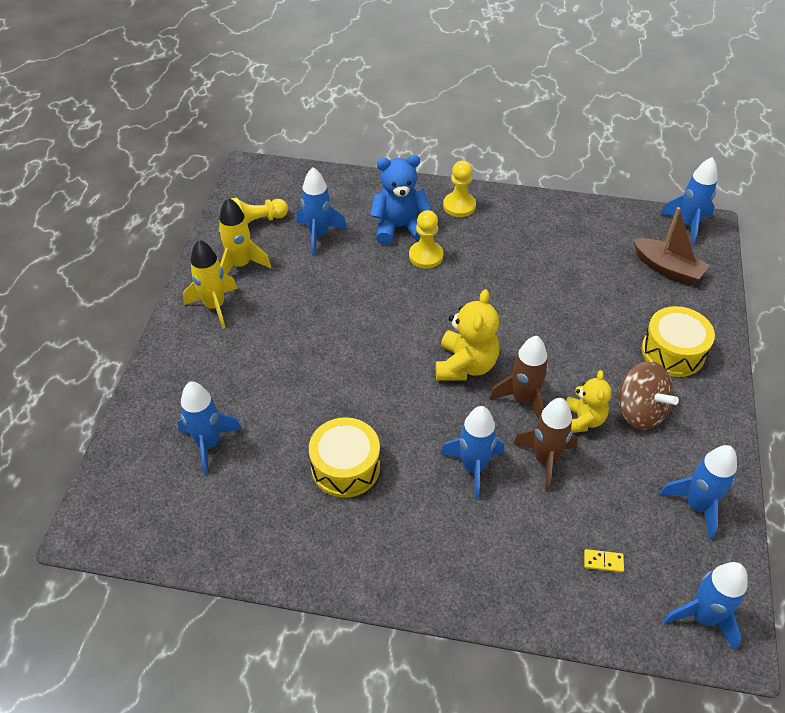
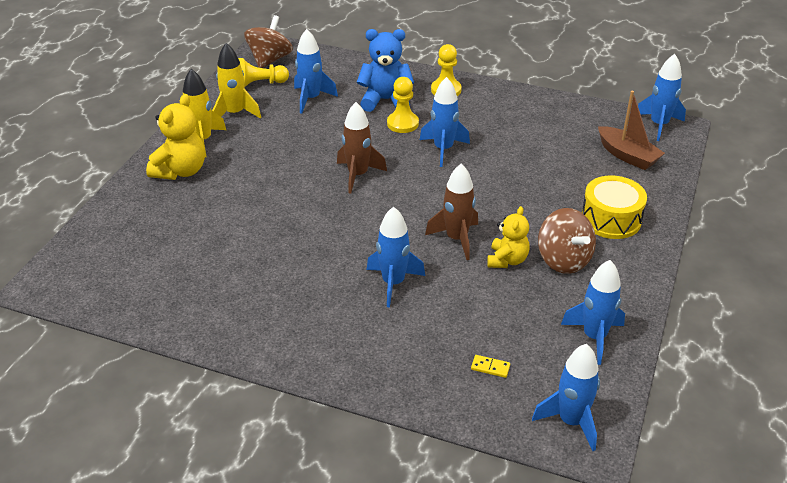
camera: 10 degrees right, 10 degrees down
(209, 444) = (164, 238): blue rocket -> blue rocket (443, 149)
(259, 187) = (270, 60): none -> brown spinning top
(345, 467) = (278, 268): yellow drum -> none
(465, 365) = (411, 207): yellow teddy bear -> yellow teddy bear (181, 171)
(545, 460) = (462, 285): brown rocket -> brown rocket (358, 175)

